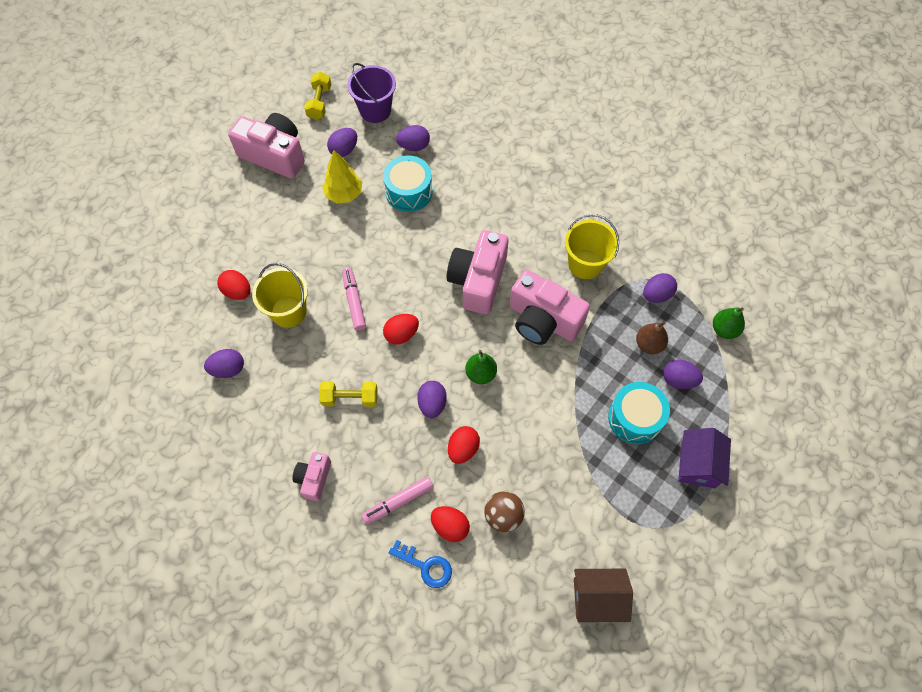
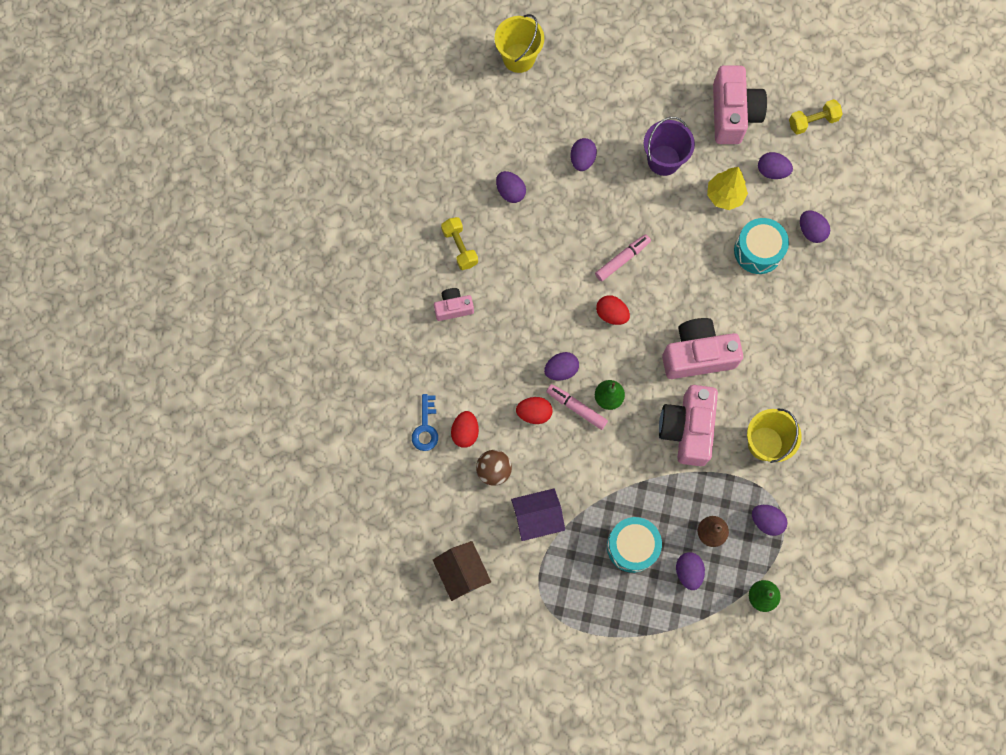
camera: 65 degrees right, 10 degrees up
(237, 291) = (582, 160): red egg -> purple egg
(288, 311) = (585, 211): yellow bucket -> yellow bucket (518, 58)
(350, 398) = (533, 301): yellow dumbbell -> yellow dumbbell (460, 247)
(375, 110) = (832, 176): purple bucket -> purple bucket (664, 160)
(398, 502) = (466, 382): pink marker -> pink marker (576, 408)
(698, 464) = (615, 616): purple house -> purple house (537, 517)

